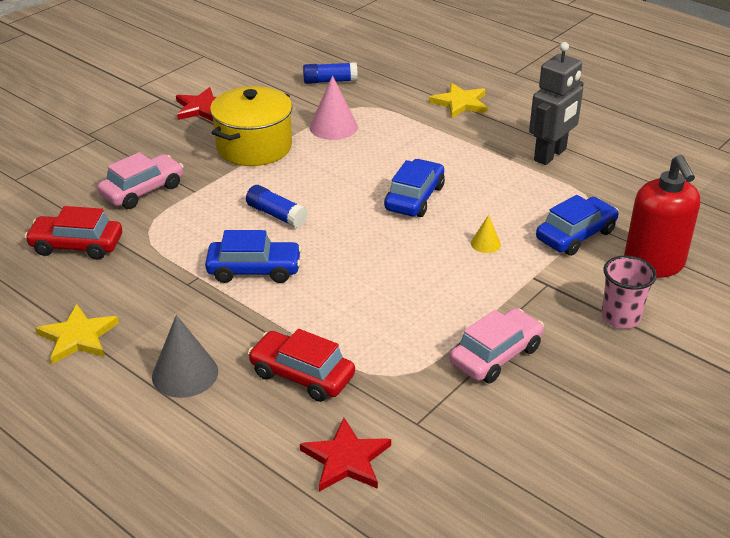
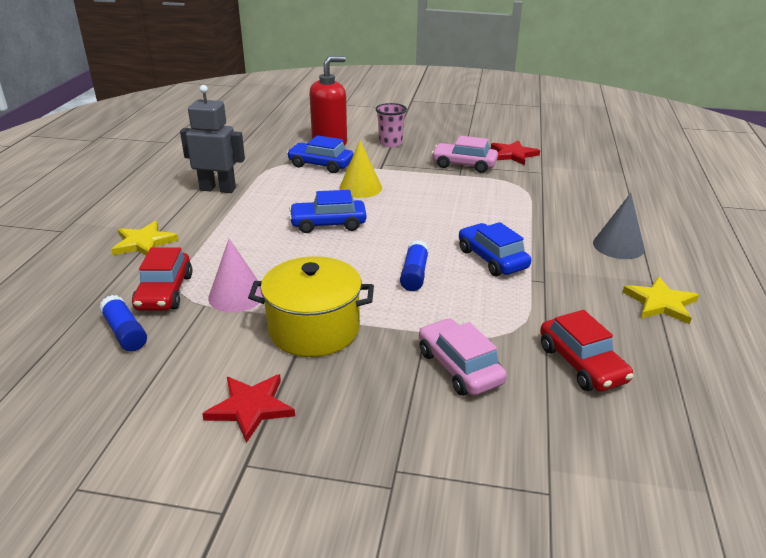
camera: 120 degrees left, 5 degrees down
(143, 191) = (459, 367): pink car -> pink car turned 45 degrees clockwise
(302, 375) = (559, 209): red car -> red car (165, 292)
(346, 459) = (592, 182): red star -> red star (513, 154)
(485, 243) = (360, 188): yellow cone -> yellow cone, size x1.89

